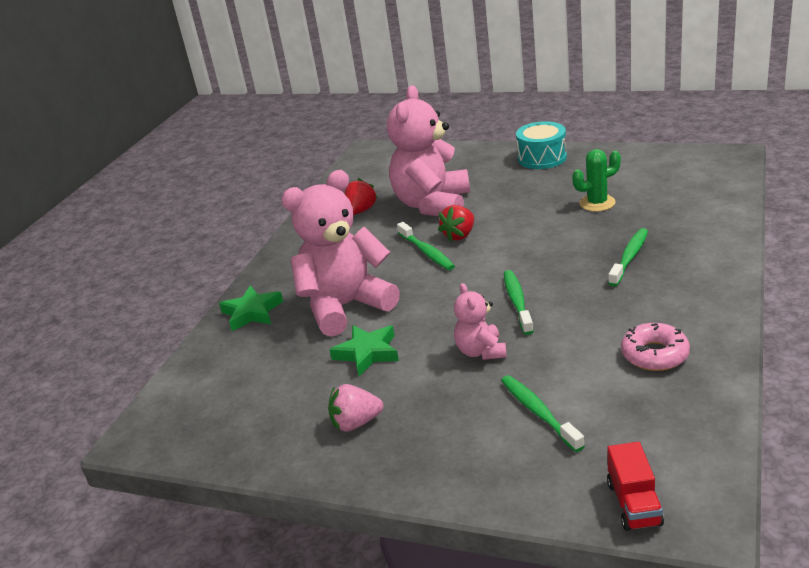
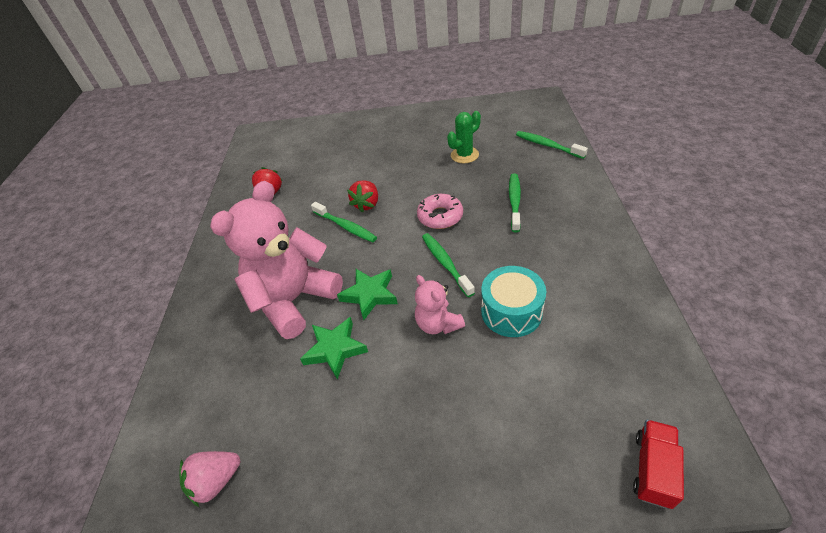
camera: 20 degrees left, 15 degrees up
(252, 312) = (204, 325): green star -> green star (370, 295)
(356, 423) = (356, 439): pink strawberry -> pink strawberry (216, 481)
(432, 205) = (331, 178): pink teddy bear -> none
(538, 412) = (519, 382): green toothbrush -> green toothbrush (547, 145)
(542, 158) = (402, 120): turquoise drum -> turquoise drum (511, 312)
(634, 504) = (653, 469): red truck -> red truck turned 135 degrees counterclockwise
(655, 354) = (583, 295): pink donut -> pink donut (440, 216)

